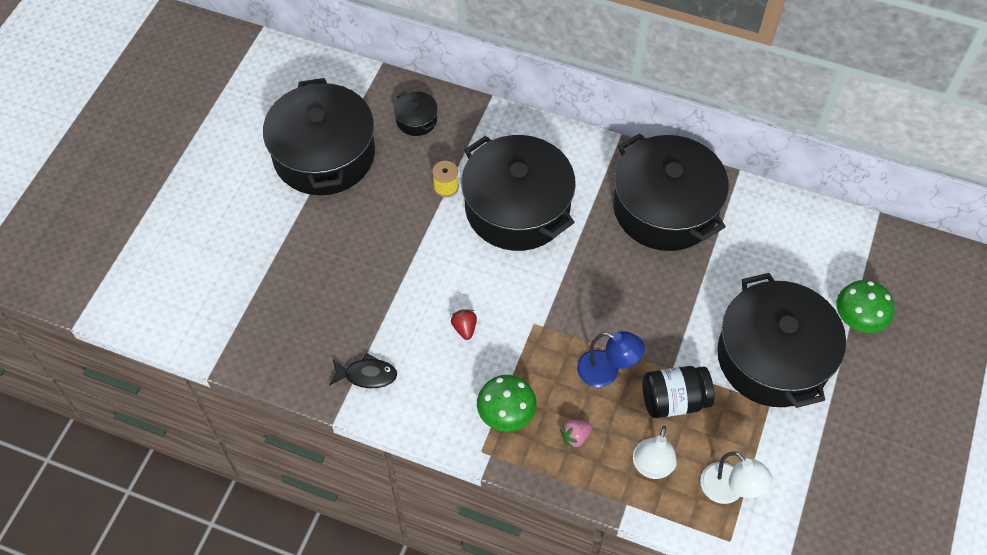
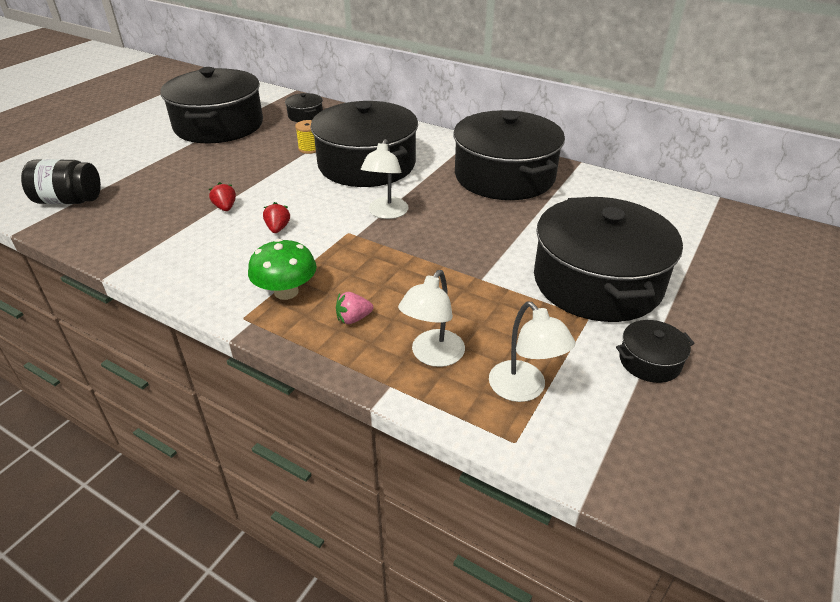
camera: 10 degrees right, 20 degrees down
(367, 375) = (162, 249): black fish -> none
(399, 304) = (225, 207): none -> red strawberry
(561, 288) = (386, 213): none -> white lamp
(606, 372) = (409, 273): blue lamp -> none
(674, 400) = (476, 302): black jar -> black jar (69, 200)
(821, 445) = (649, 361): none -> black pot
(858, 319) = (697, 264): green mushroom -> none

